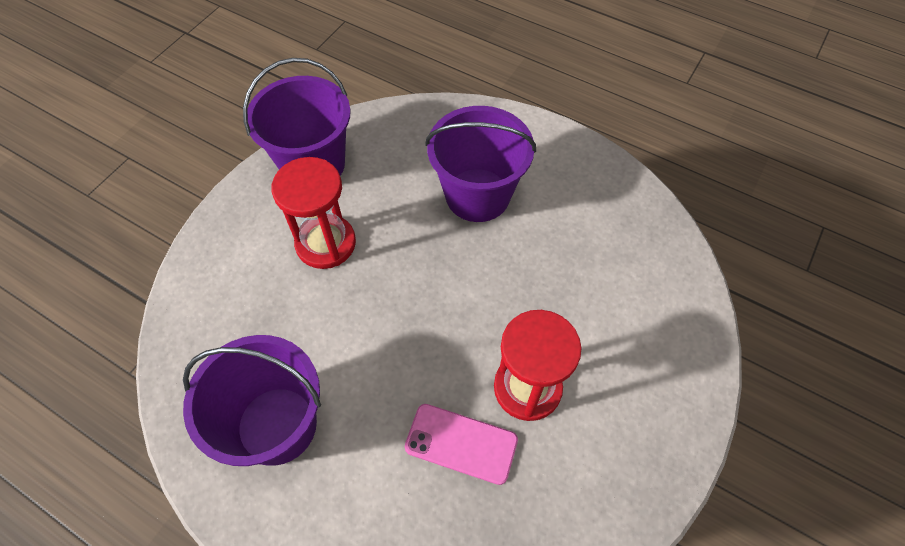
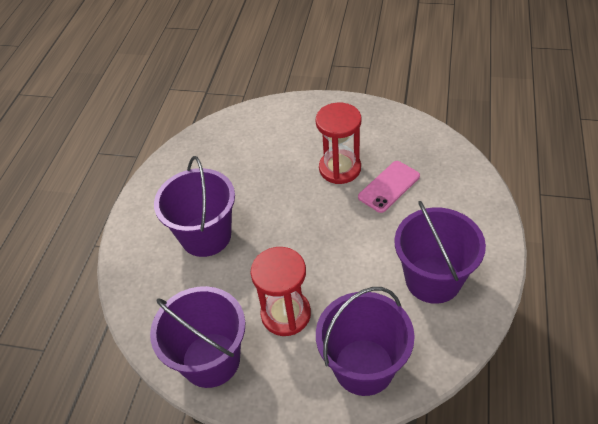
camera: 105 degrees left, 10 degrees down
(218, 296) = (364, 367): none -> purple bucket
(461, 443) = (389, 186): pink phone -> pink phone turned 45 degrees clockwise

